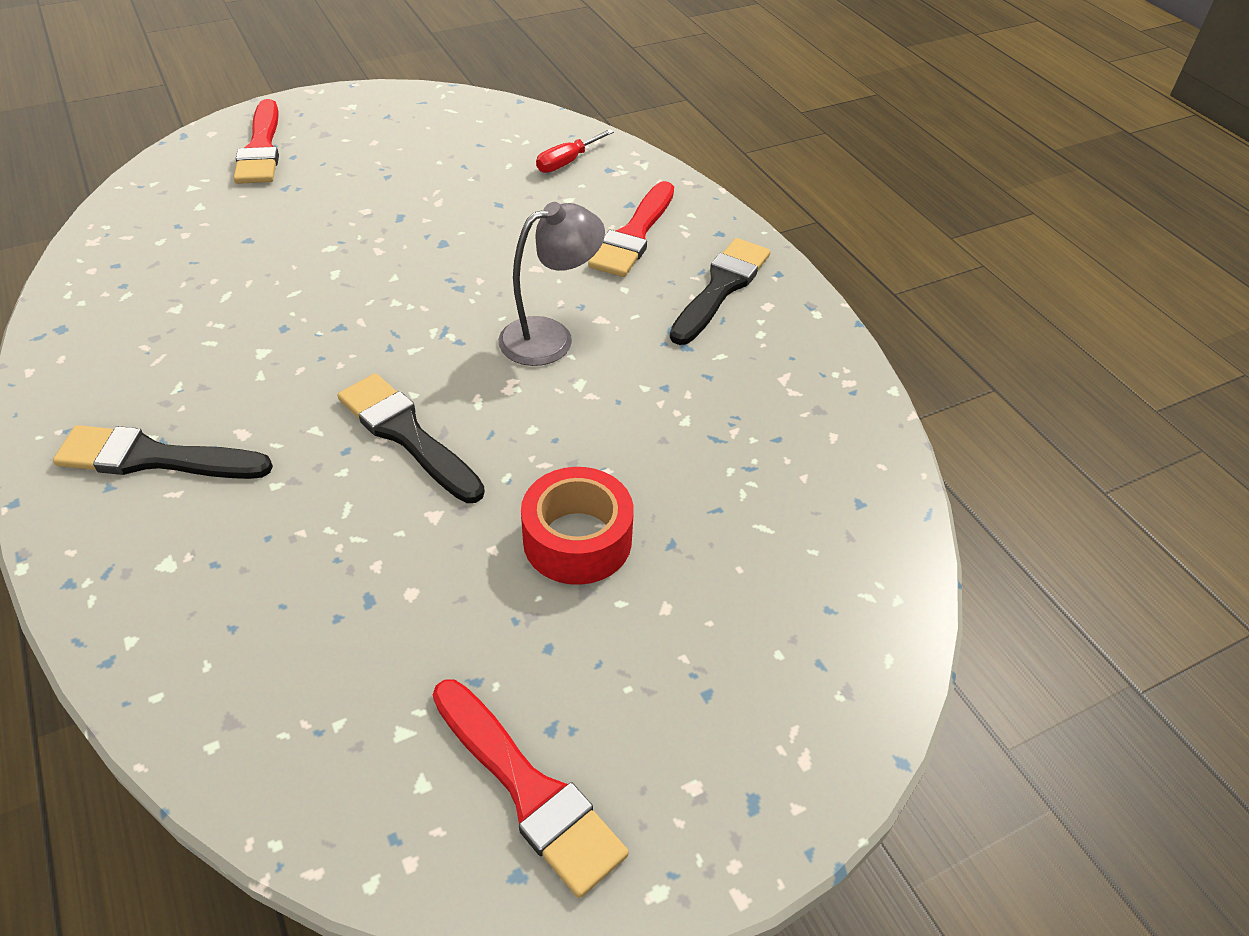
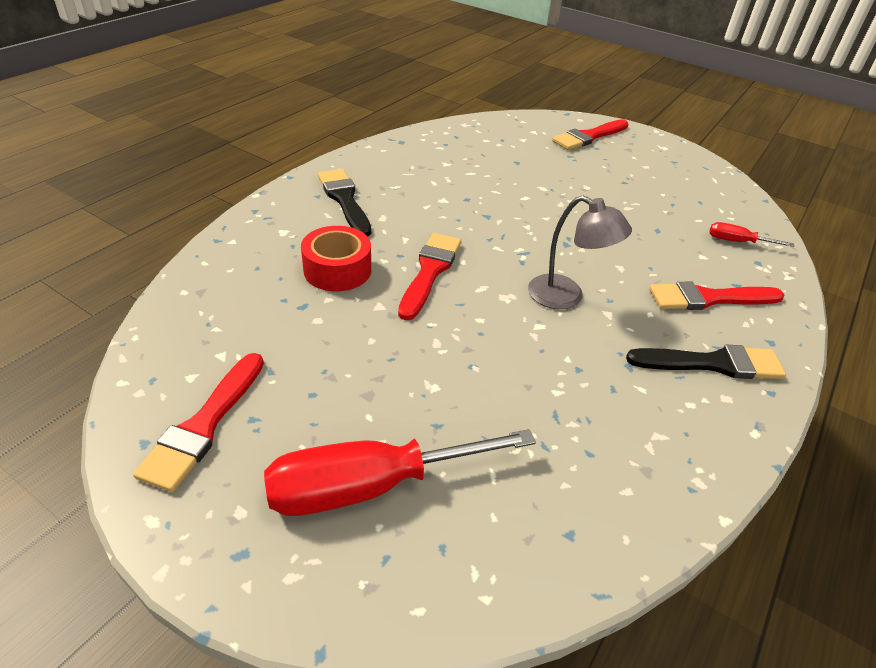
camera: 60 degrees right, 5 degrees down
(407, 435) = (430, 272): black brush -> red brush
(577, 540) = (405, 375): red tape -> red tape (337, 270)
(723, 640) = (371, 486): none -> red screwdriver

